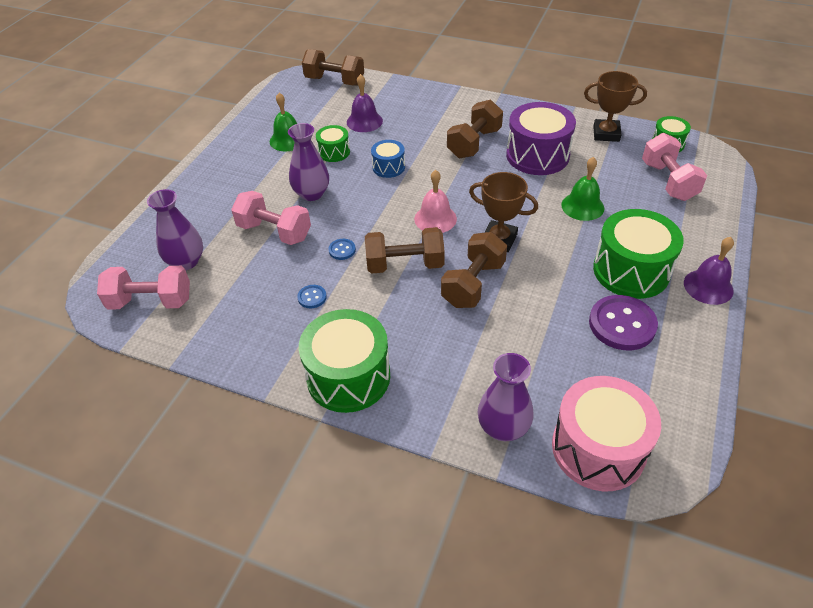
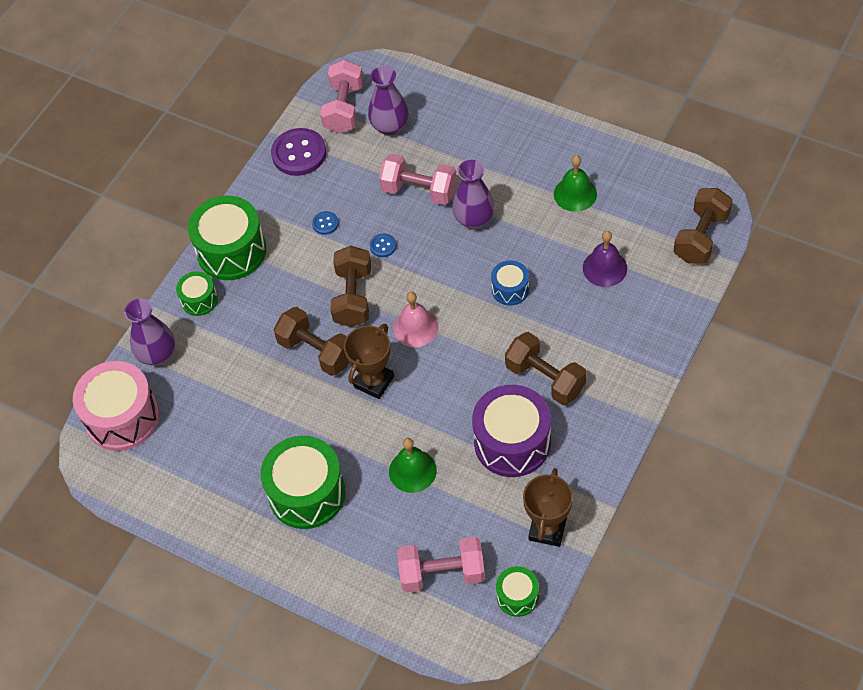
camera: 100 degrees right, 10 degrees up
(274, 232) = (419, 190): pink dumbbell -> pink dumbbell turned 75 degrees clockwise
(334, 152) = (546, 238): green drum -> green drum (199, 300)
(622, 324) = (241, 467): purple button -> purple button (299, 153)
(708, 286) = (271, 558): purple bell -> none

